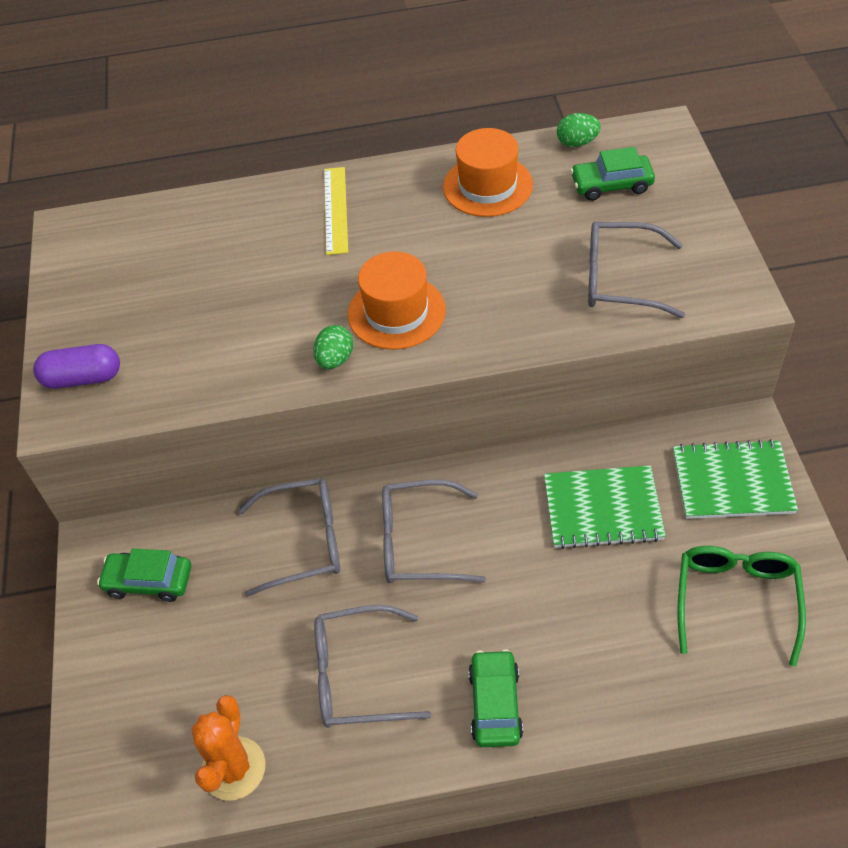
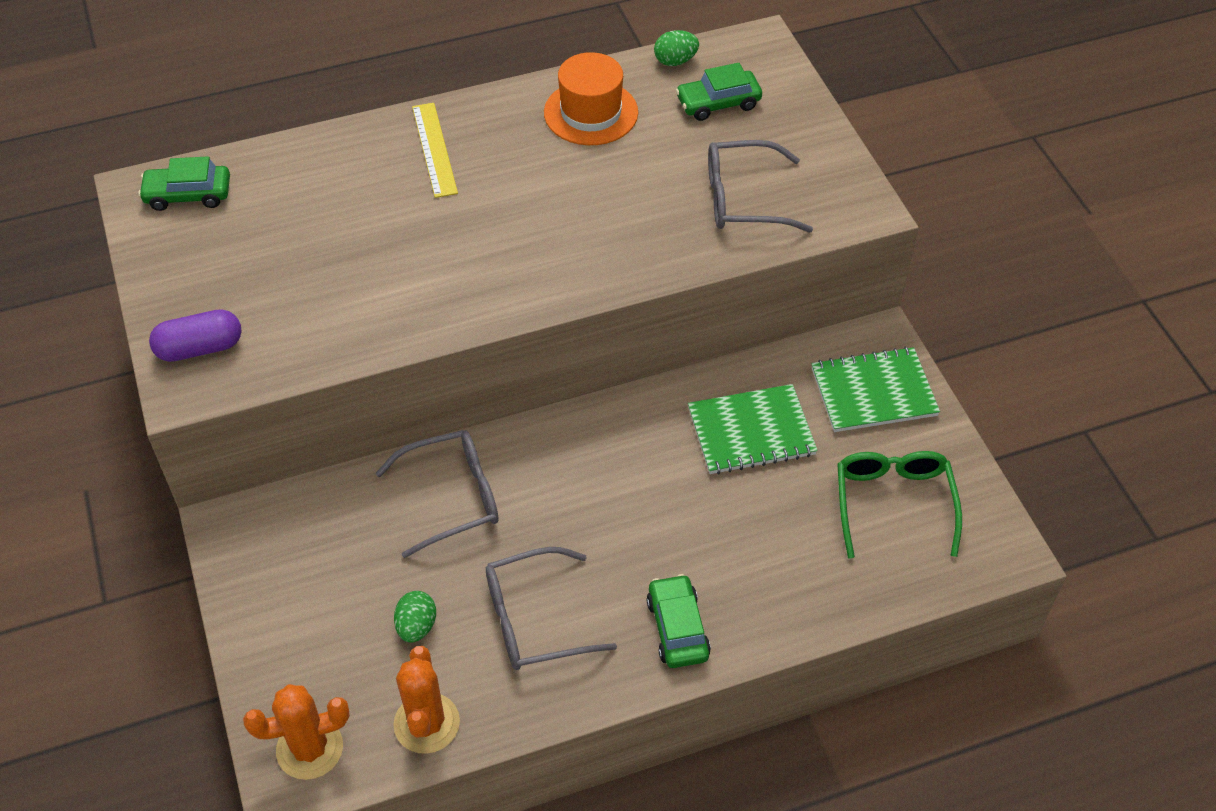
camera: 15 degrees left, 0 degrees up
(119, 778) = (310, 749): none -> orange cactus
(149, 581) = (294, 556): green car -> green car (188, 194)
(335, 359) = (468, 304): green egg -> green egg (416, 626)
(396, 312) = (522, 251): orange hat -> none
(418, 542) = (571, 484): grey glasses -> none

